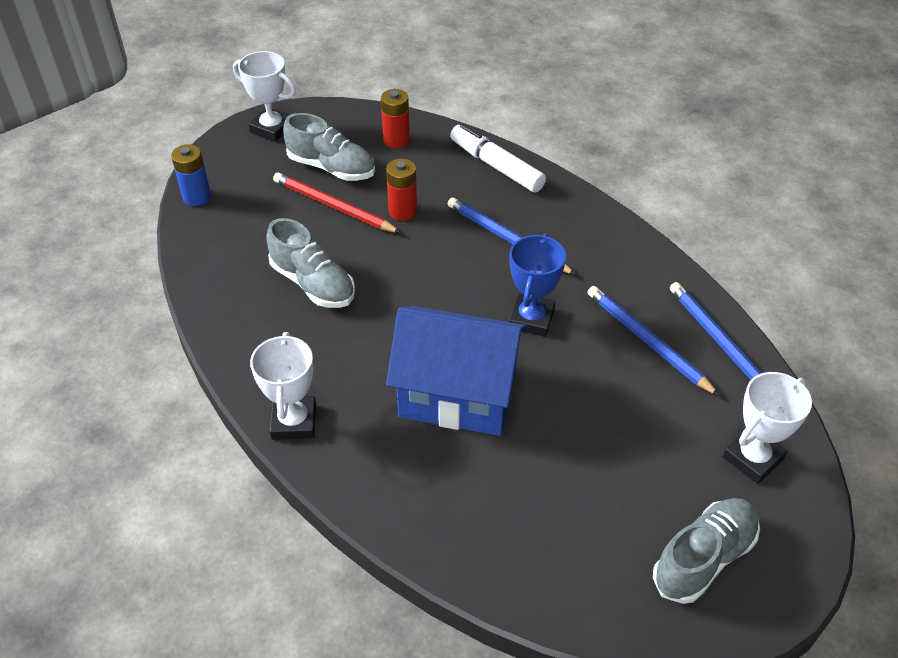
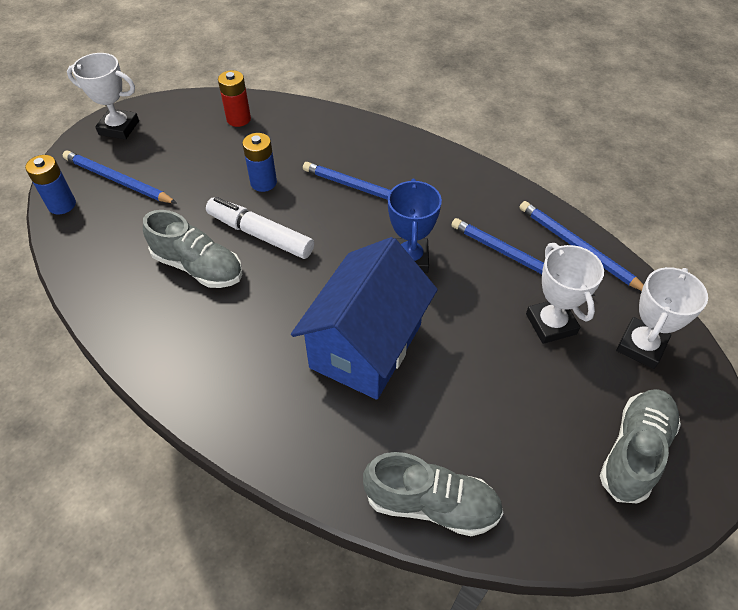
camera: 15 degrees left, 5 degrees up
(257, 182) = (118, 180): none -> blue pencil
(294, 422) = (217, 409): white trophy -> white trophy (551, 324)
(331, 168) = (186, 154): grey shoe -> grey shoe (431, 504)
(333, 206) = (197, 190): red pencil -> none
(403, 211) = (263, 182): red battery -> blue battery
(457, 395) = (366, 346): blue house -> blue house turned 60 degrees counterclockwise
(496, 166) = (335, 127): white marker -> white marker (260, 235)

